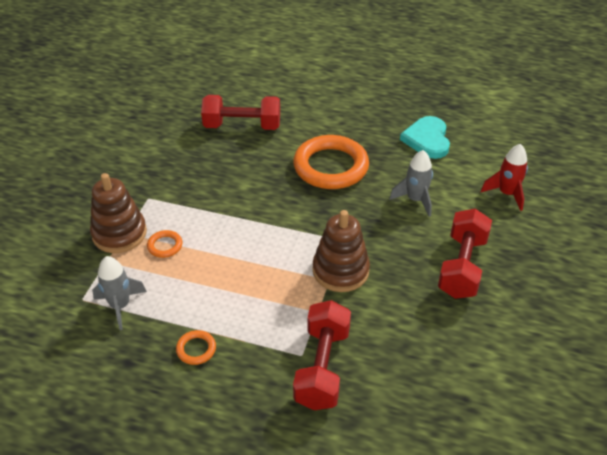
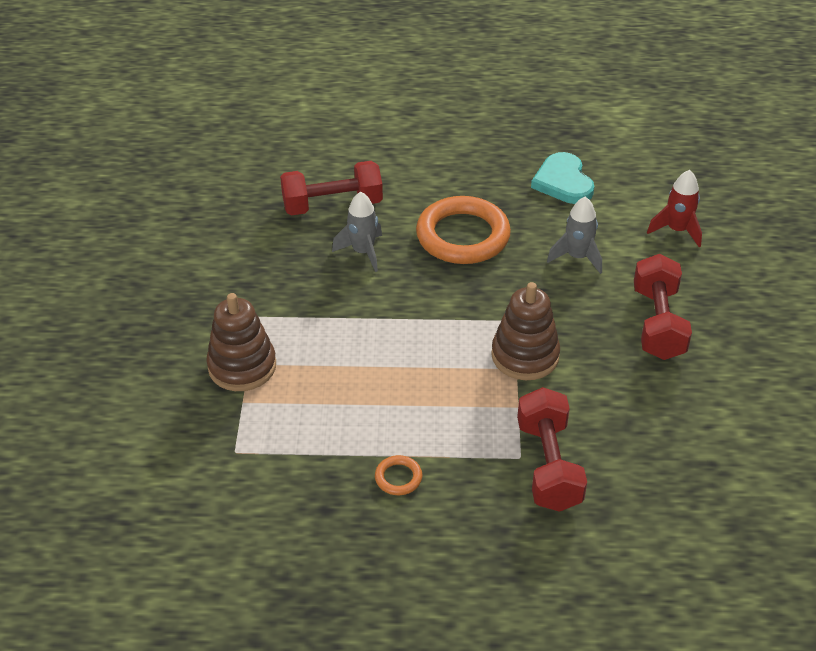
camera: 15 degrees left, 0 degrees up
(120, 306) = (285, 449): grey rocket -> grey rocket (363, 252)
(165, 246) = (305, 369): orange ring -> none

